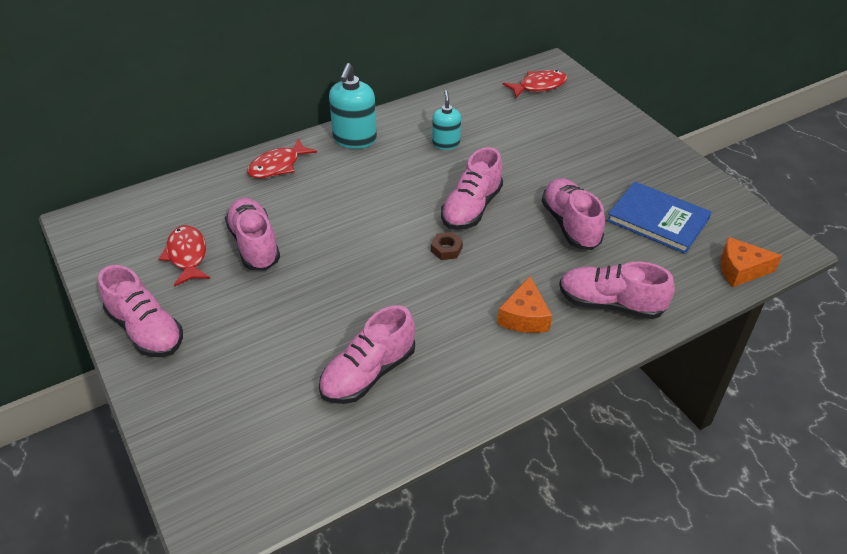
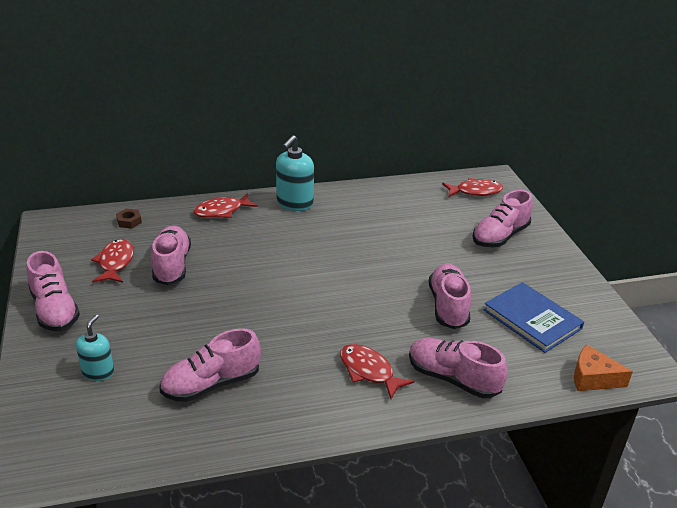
camera: 15 degrees right, 10 degrees down
(446, 143) = (370, 221): turquoise soap dispenser -> turquoise soap dispenser (98, 372)
(446, 249) = (328, 302): brown nut -> brown nut (129, 221)
(471, 208) = (366, 275): pink shoe -> pink shoe (500, 236)
(524, 317) = (369, 371): orange cheese -> red fish

